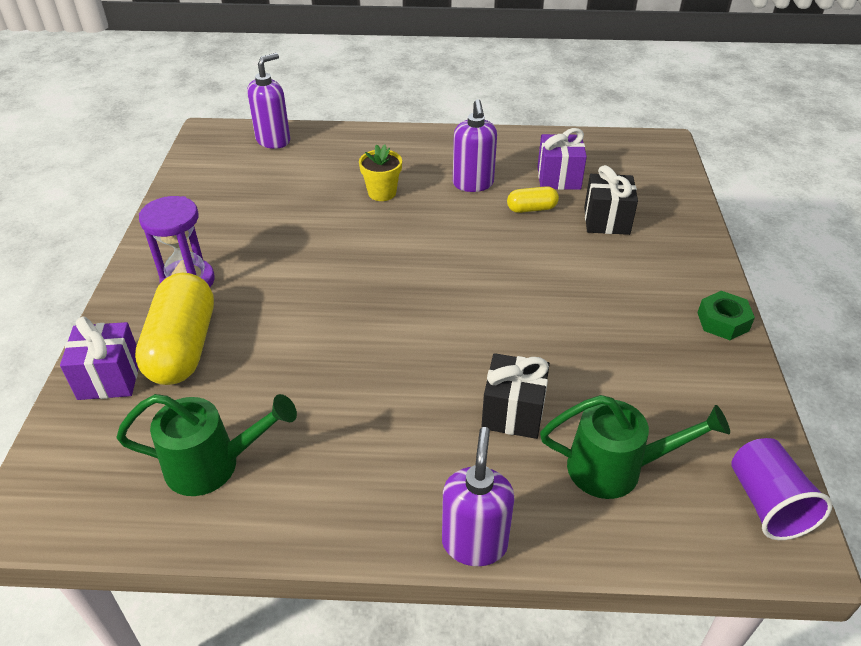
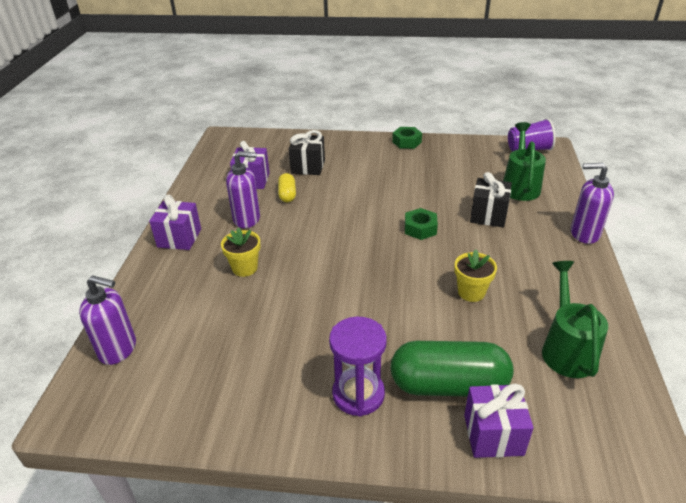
camera: 85 degrees left, 5 degrees down
(183, 347) = (448, 385): yellow capsule -> green capsule
(273, 140) = (118, 349): purple soap dispenser -> purple soap dispenser turned 150 degrees clockwise
(330, 377) = (471, 292): none -> yellow flower pot
(432, 145) = (179, 238): none -> purple gift
(468, 332) = (420, 228): none -> green nut

